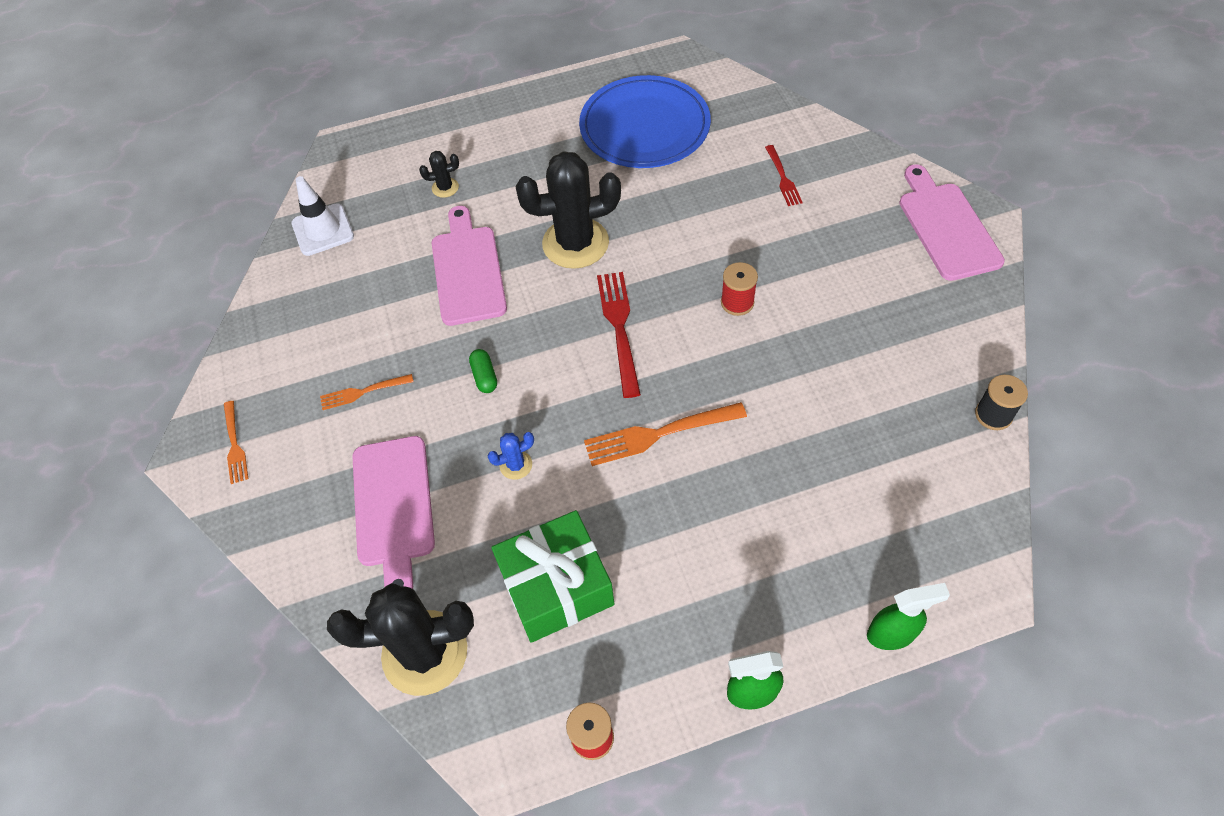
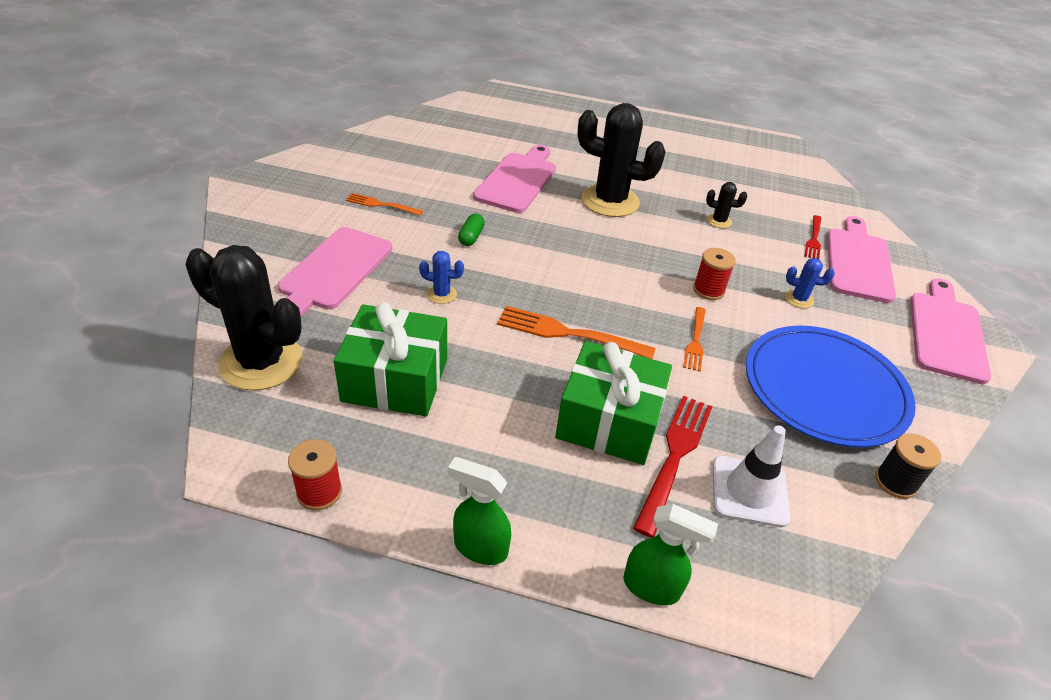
camera: 25 degrees right, 15 degrees down
(235, 445) = (273, 190): orange fork -> orange fork (695, 341)
(323, 230) = (444, 120): white traffic cone -> white traffic cone (749, 491)
(445, 188) = (545, 136): black cactus -> black cactus (719, 221)
(619, 327) = (598, 259): red fork -> red fork (675, 456)
(644, 127) = (723, 166): blue plate -> blue plate (824, 389)
(757, 504) = (609, 421): none -> green gift
(815, 263) = (799, 299): none -> blue cactus
(835, 184) = (858, 262): none -> pink cutting board

